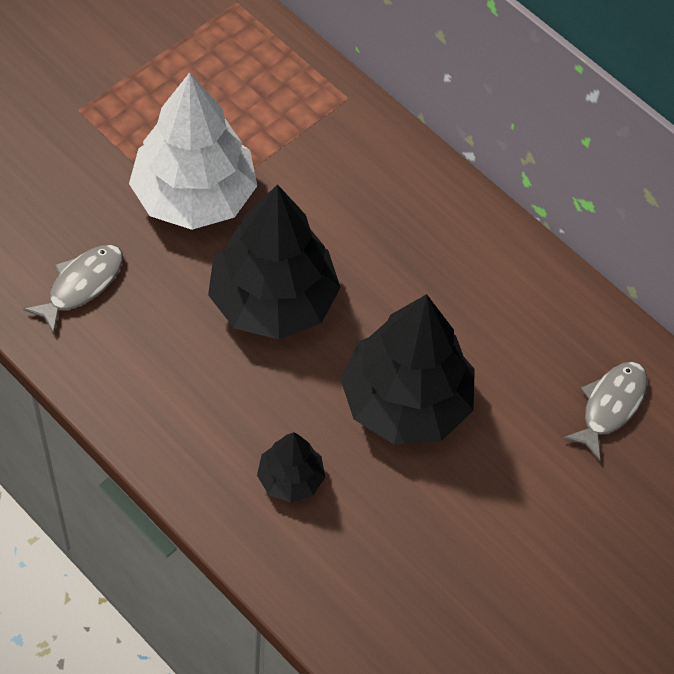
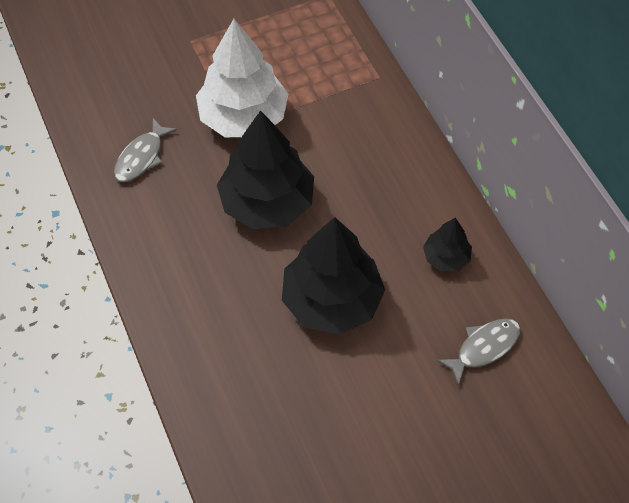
camera: 25 degrees right, 0 degrees up
(81, 285) = (142, 157): grey fish -> grey fish turned 150 degrees clockwise
(290, 479) = (227, 330): black tree -> black tree (446, 257)

